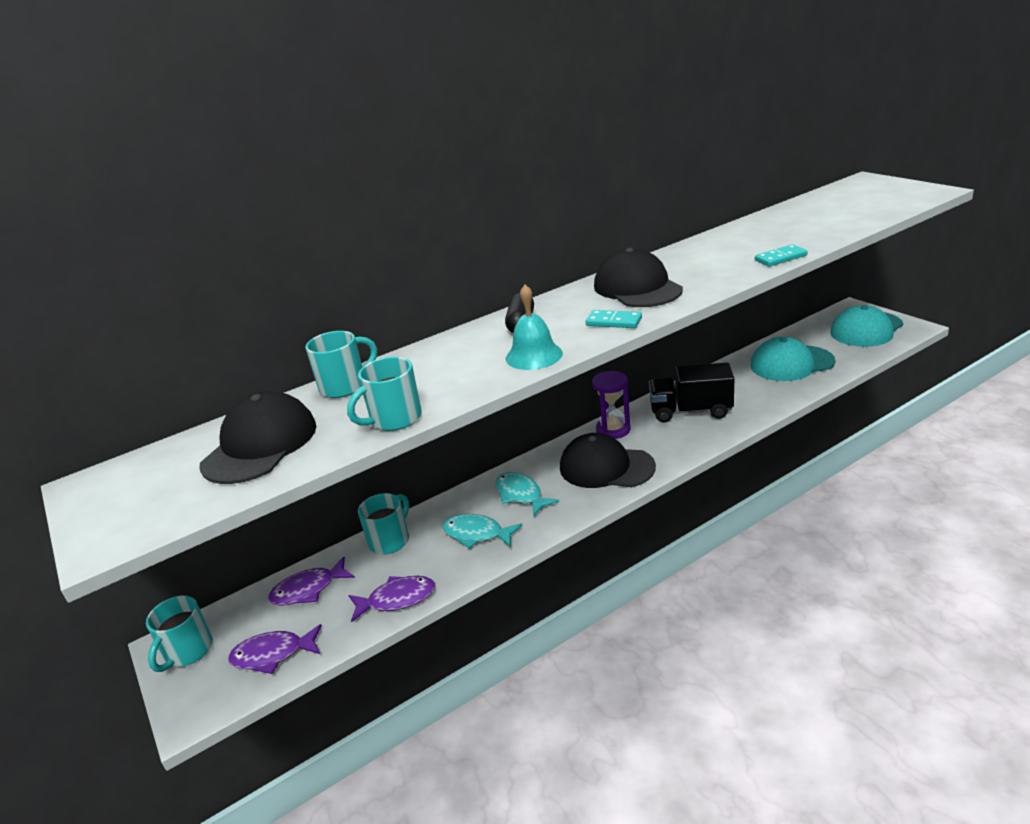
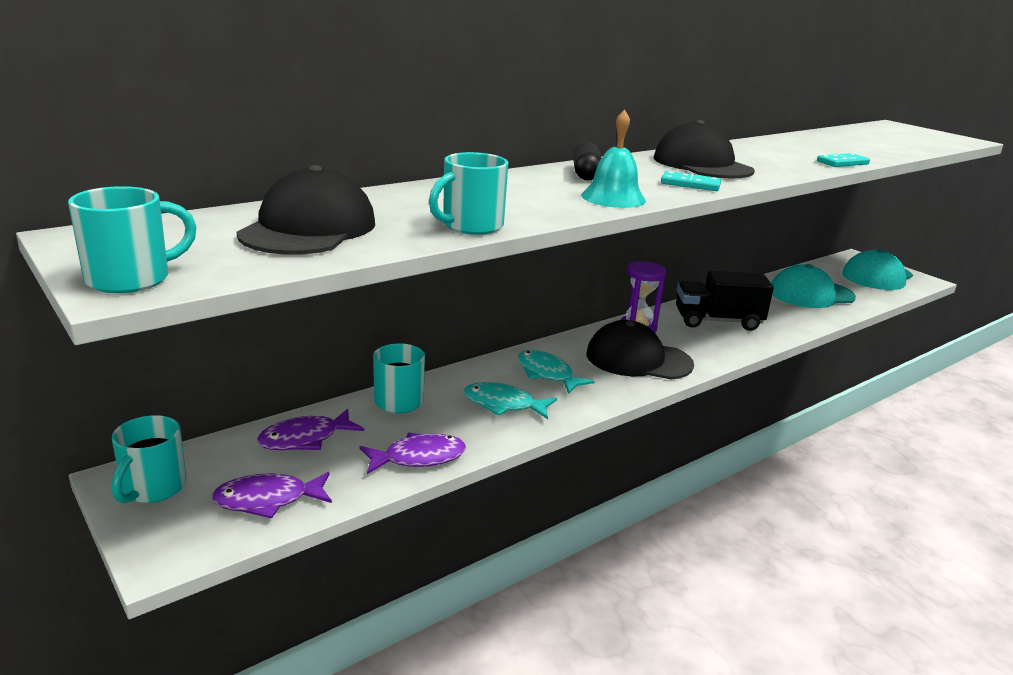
camera: 10 degrees left, 5 degrees down
(345, 386) = (397, 195): turquoise mug -> turquoise mug (131, 279)

